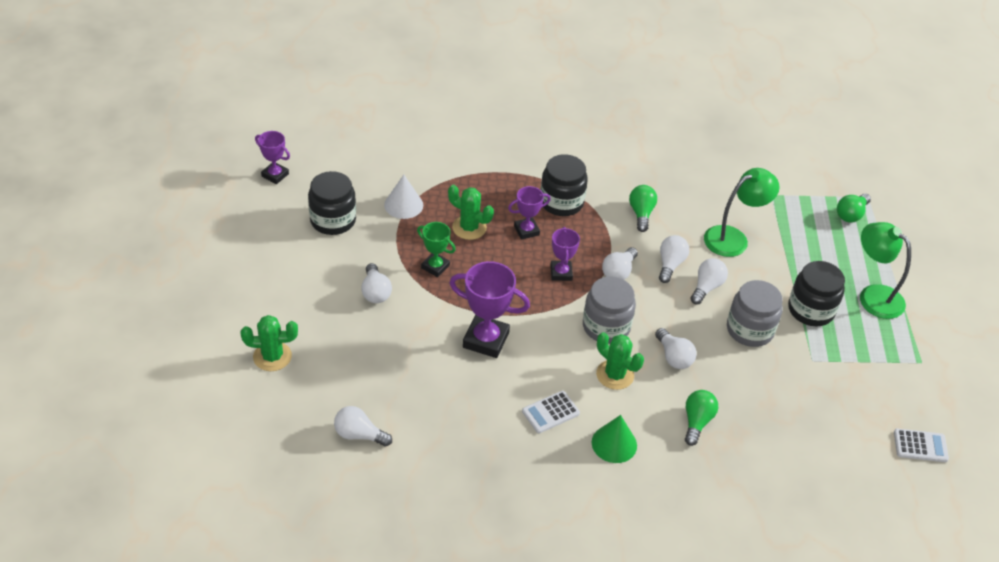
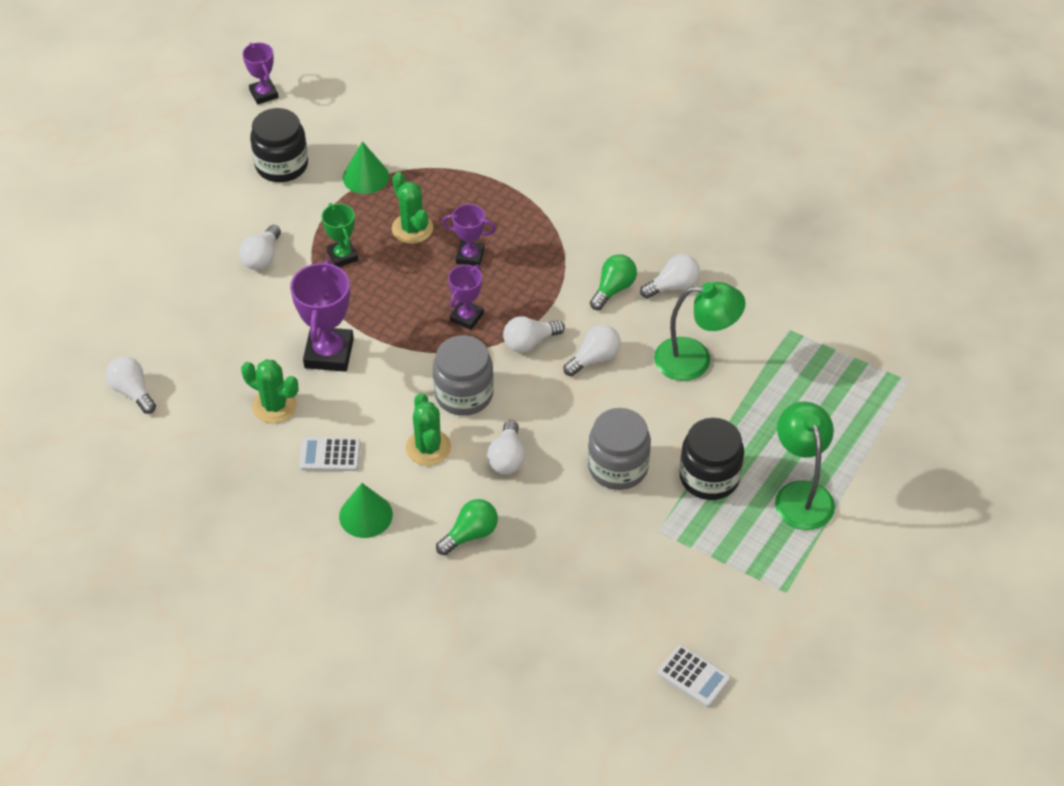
camera: 35 degrees right, 5 degrees up
(272, 356) = (115, 280): green cactus -> green cactus (274, 406)
(403, 205) = (365, 177): white cone -> green cone
(486, 340) = (329, 353): purple trophy -> purple trophy turned 45 degrees clockwise
(561, 202) = (535, 240): black jar -> none
(706, 287) = (612, 400): white light bulb -> white light bulb (673, 286)
(851, 214) = (865, 392): green light bulb -> none

